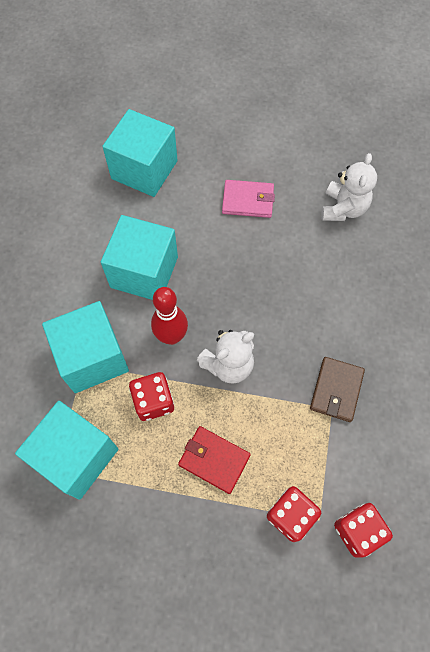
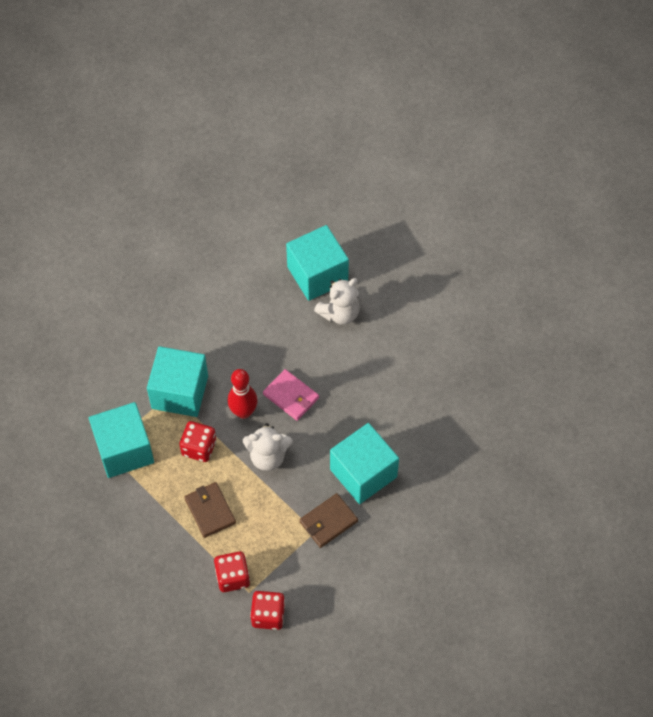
camera: 35 degrees right, 5 degrees down
(144, 272) = (259, 354): turquoise cube -> turquoise cube (363, 473)
(214, 460) = (210, 511): red wallet -> brown wallet
(248, 201) = (377, 347): pink wallet -> pink wallet (291, 396)
(343, 208) = (445, 398): white teddy bear -> white teddy bear (339, 313)

